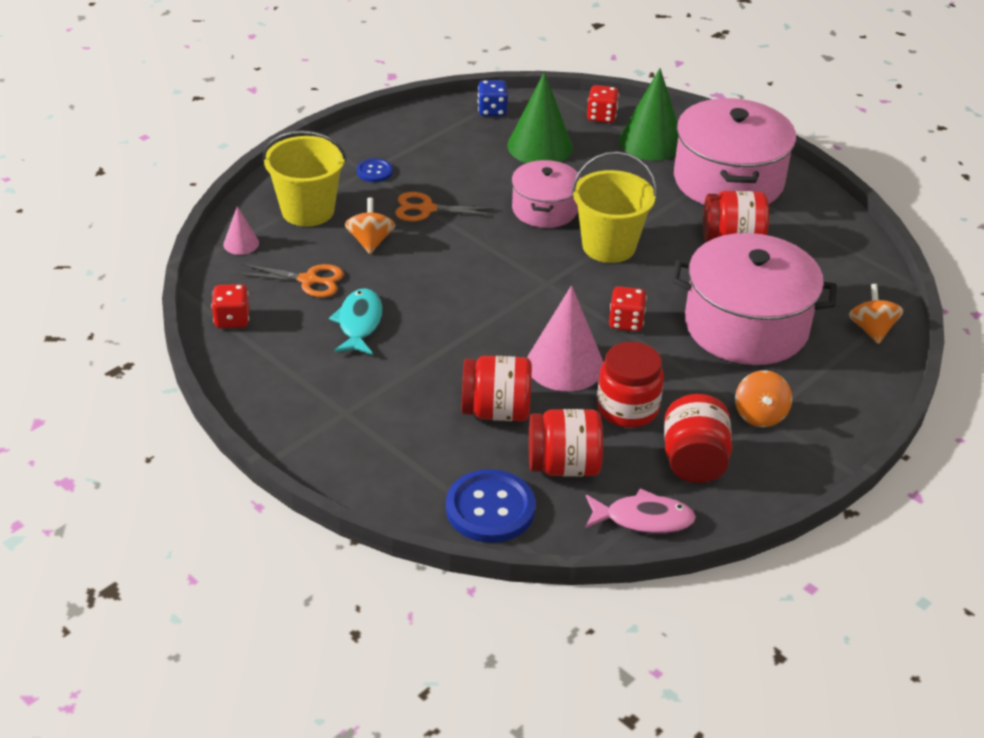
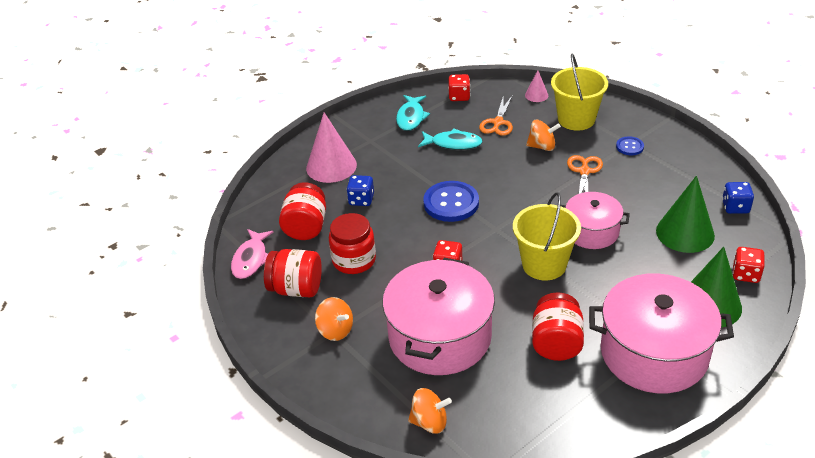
camera: 100 degrees right, 0 degrees up
(284, 370) = (411, 117): none -> turquoise fish
(490, 508) = (277, 195): blue button -> blue button (451, 203)
(496, 411) = (361, 200): red jar -> blue dice
(565, 364) = (403, 233): pink cone -> pink cone (331, 166)
(760, 415) = (335, 330): orange spinning top -> orange spinning top turned 150 degrees counterclockwise

